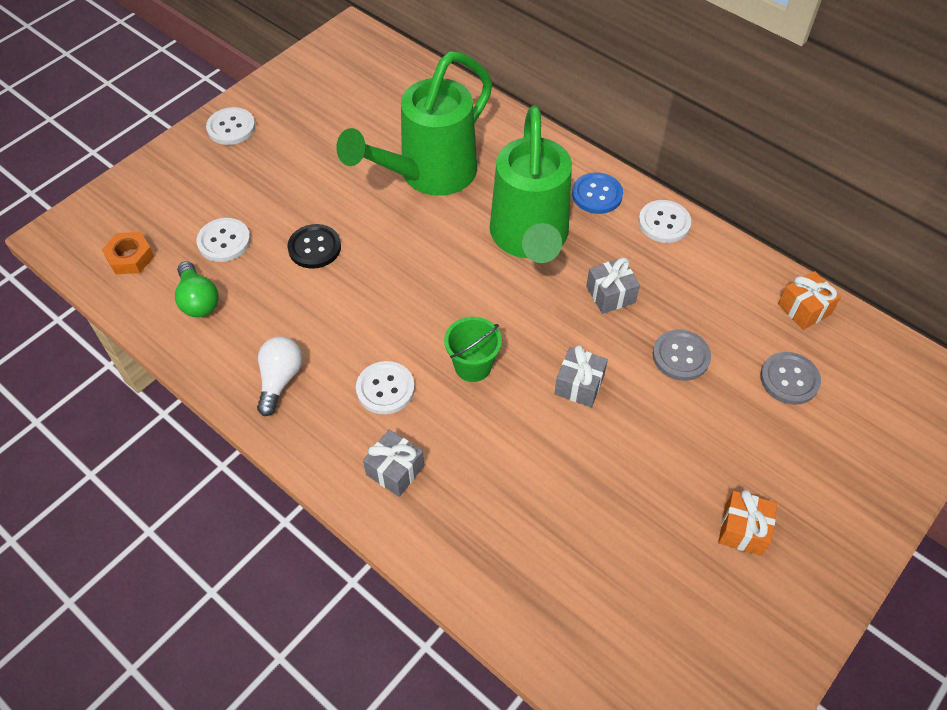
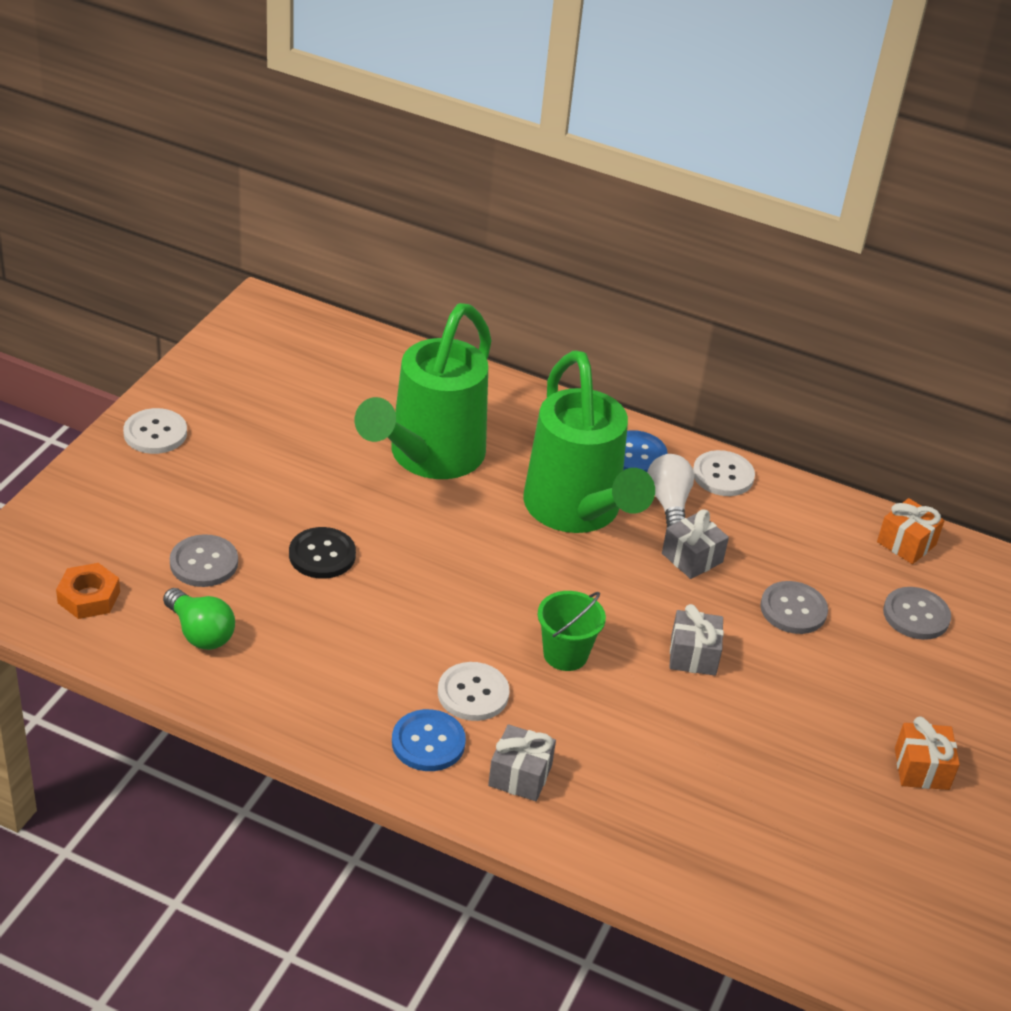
camera: 20 degrees left, 15 degrees down
(224, 241) = (204, 563): white button -> grey button
(280, 379) = (342, 703): white light bulb -> white light bulb (668, 503)
(333, 426) = (428, 742): none -> blue button

